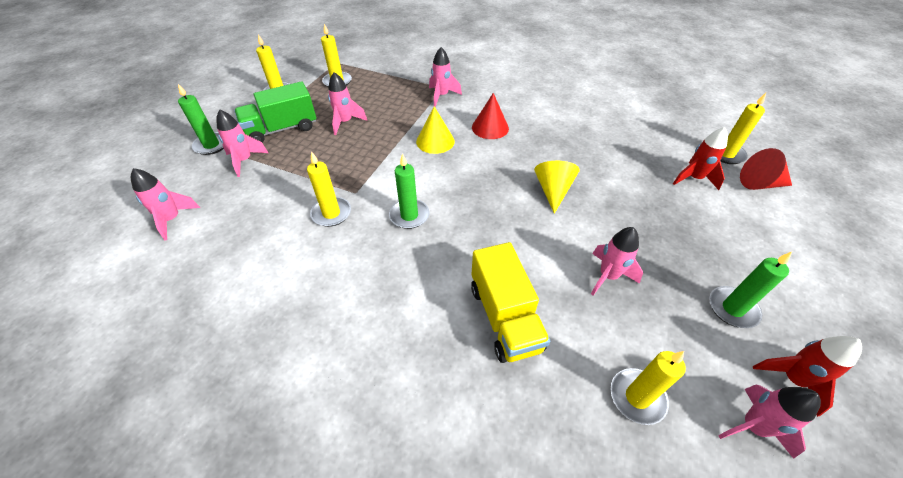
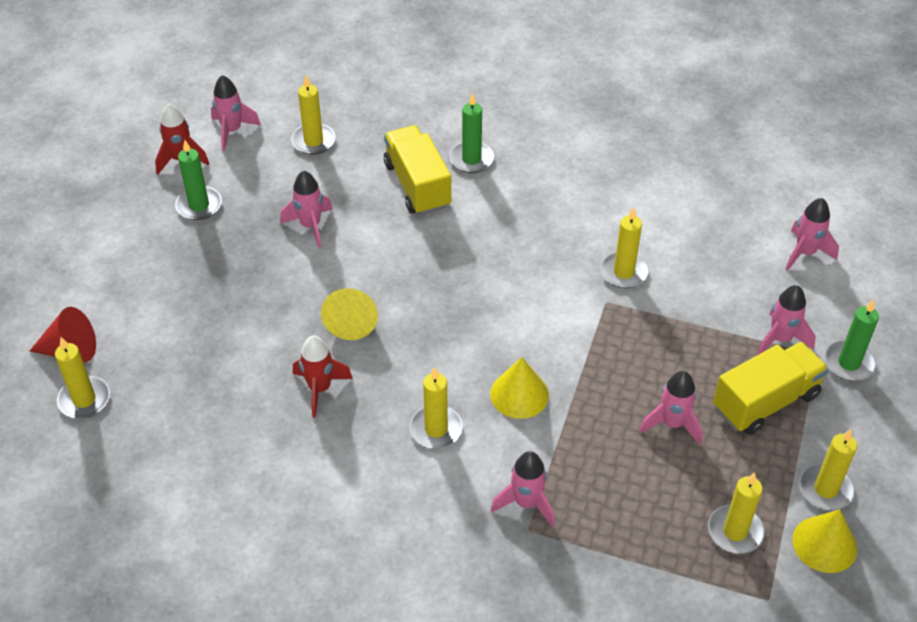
camera: 175 degrees right, 0 degrees up
(282, 129) = (765, 402): green truck -> yellow truck
(296, 76) = (824, 544): none -> yellow cone
(409, 215) = (530, 276): green candle -> green candle (471, 159)
(490, 127) = (436, 429): red cone -> yellow candle
(693, 178) = (156, 353): red rocket -> red rocket (320, 389)

